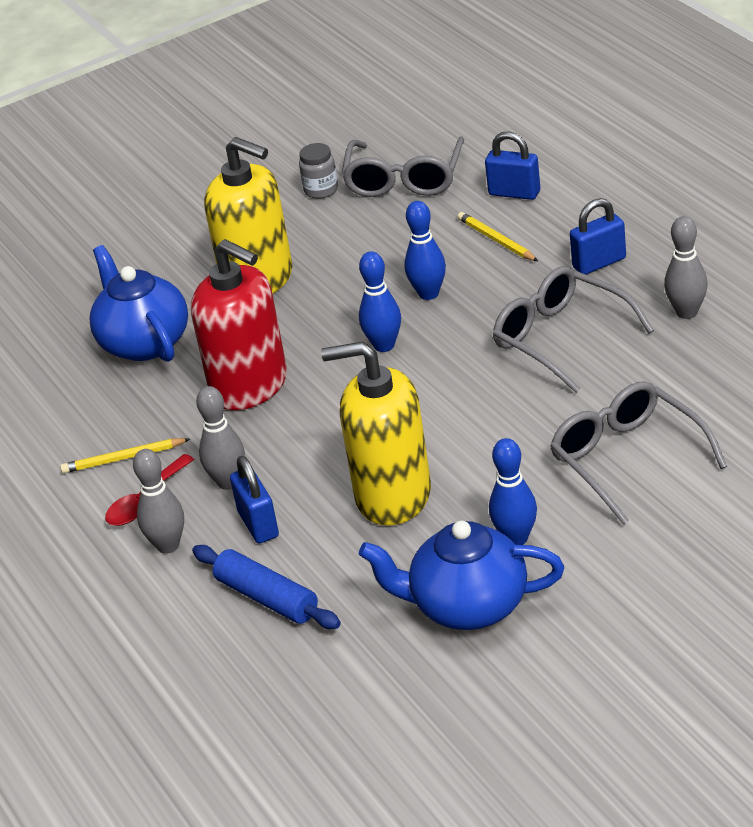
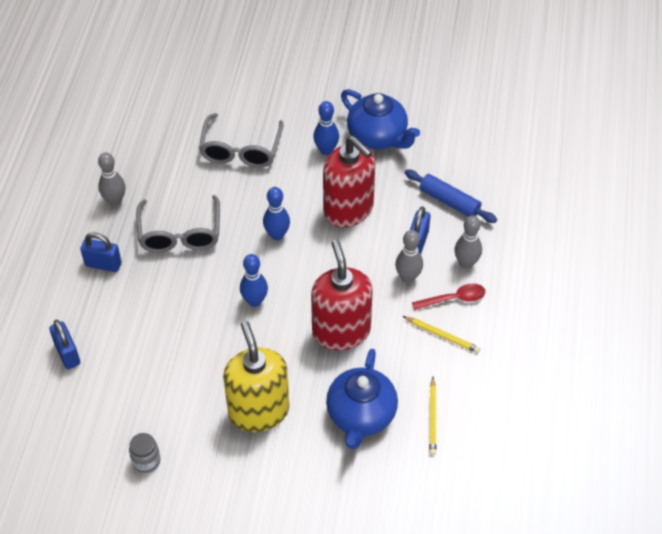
camera: 145 degrees left, 15 degrees up
(267, 598) = (449, 201): blue rolling pin -> blue rolling pin turned 45 degrees counterclockwise
(393, 496) = (348, 210): yellow soap dispenser -> red soap dispenser
(404, 179) = (98, 424): grey glasses -> none
(428, 294) = (195, 317): blue bowling pin -> blue bowling pin (277, 235)
(496, 240) = (121, 326): yellow pencil -> yellow pencil (432, 418)

